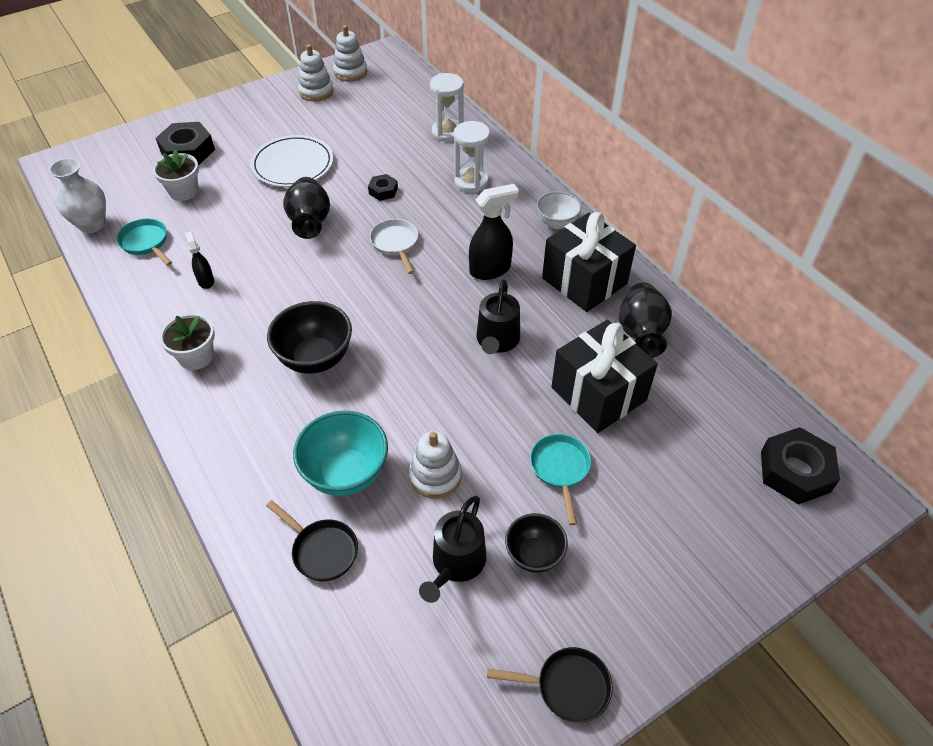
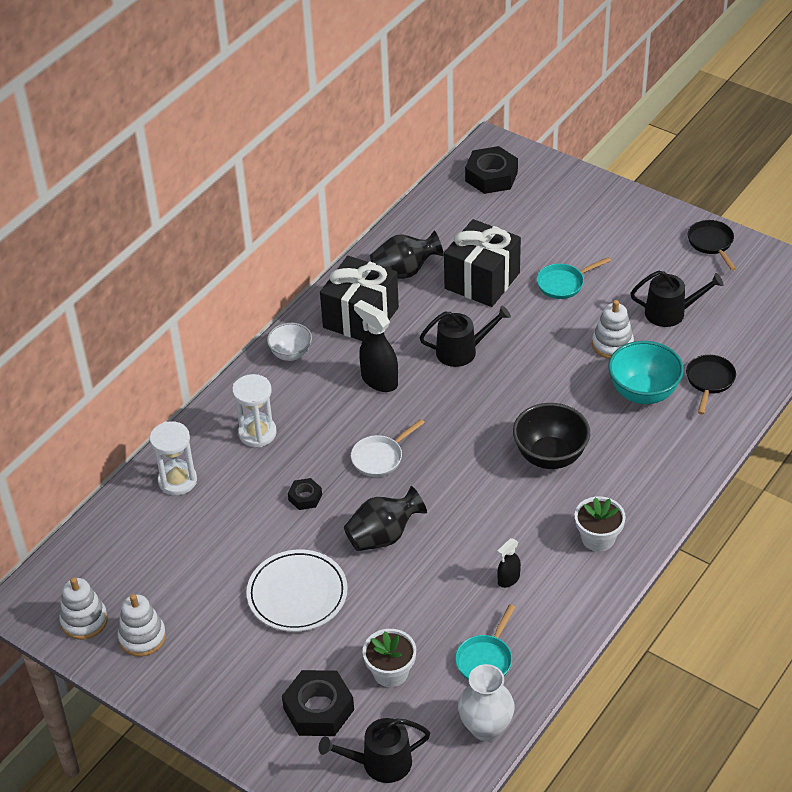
camera: 110 degrees left, 5 degrees down
(119, 167) = (380, 763): none -> black watering can
(534, 555) = (638, 279): black bowl -> none

